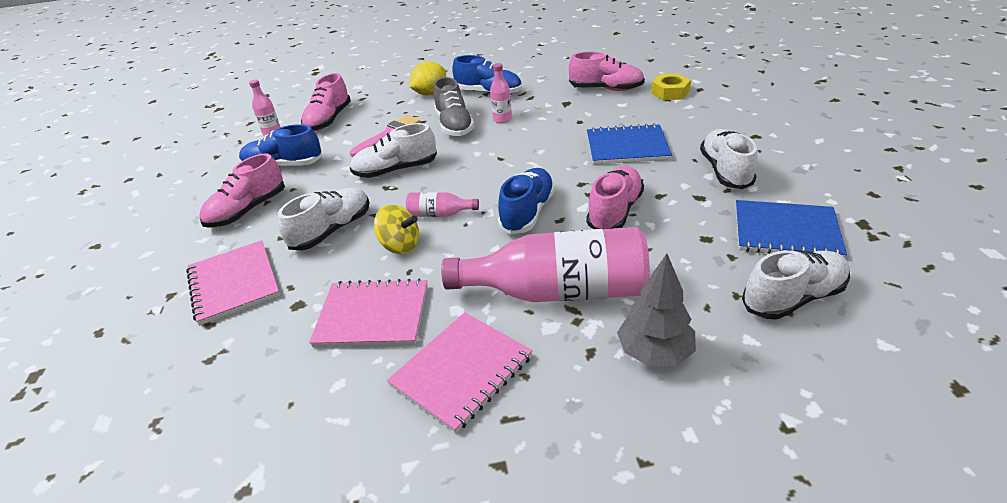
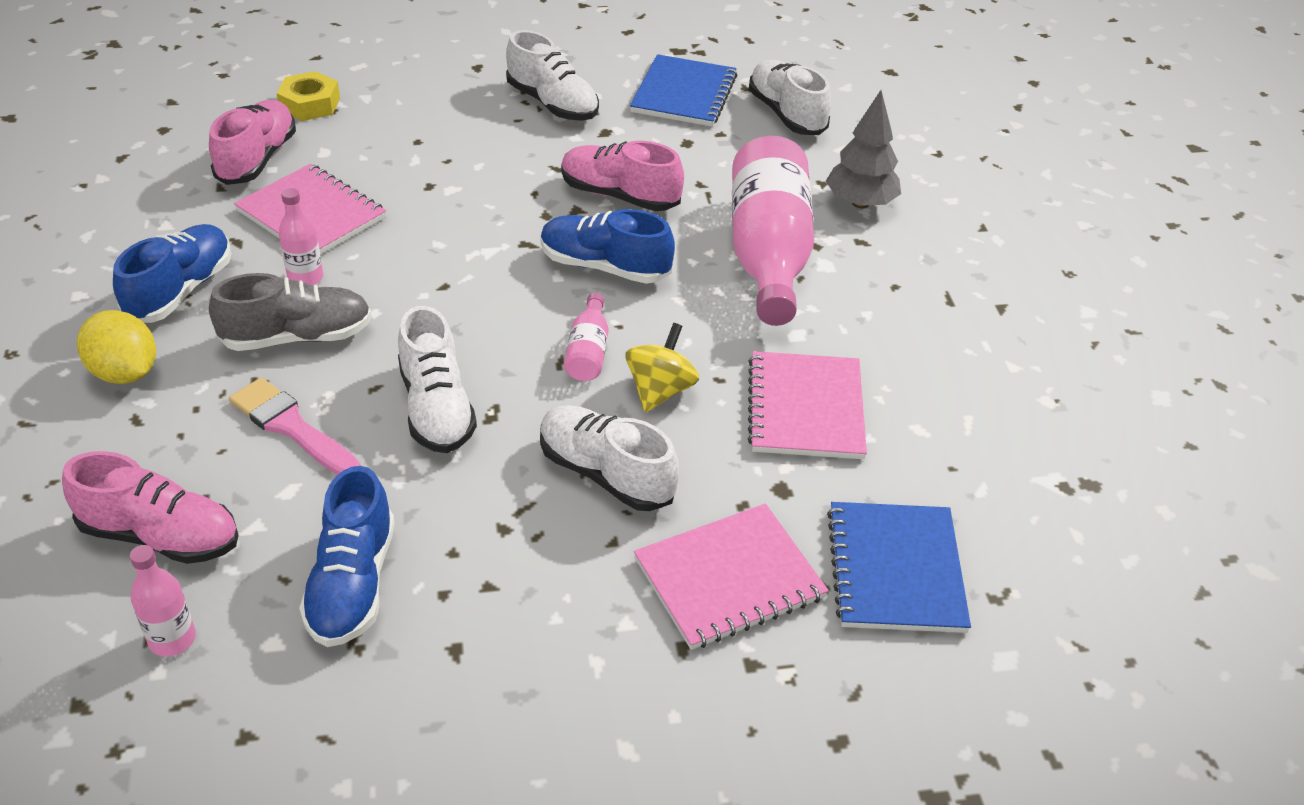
camera: 95 degrees left, 5 degrees up
(247, 210) = (512, 610): pink shoe -> none
(462, 371) = (893, 330): pink notebook -> pink notebook (311, 214)
(627, 147) = (462, 165): blue notebook -> blue notebook (895, 570)
(725, 171) = (553, 104): white shoe -> white shoe turned 135 degrees counterclockwise

